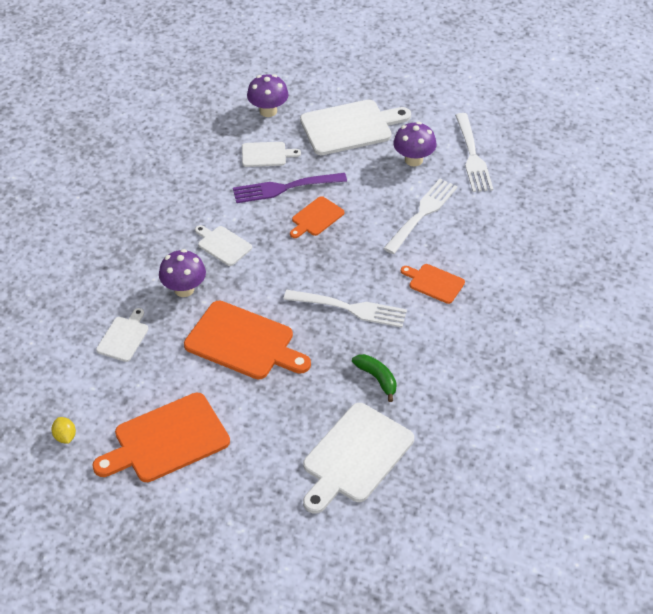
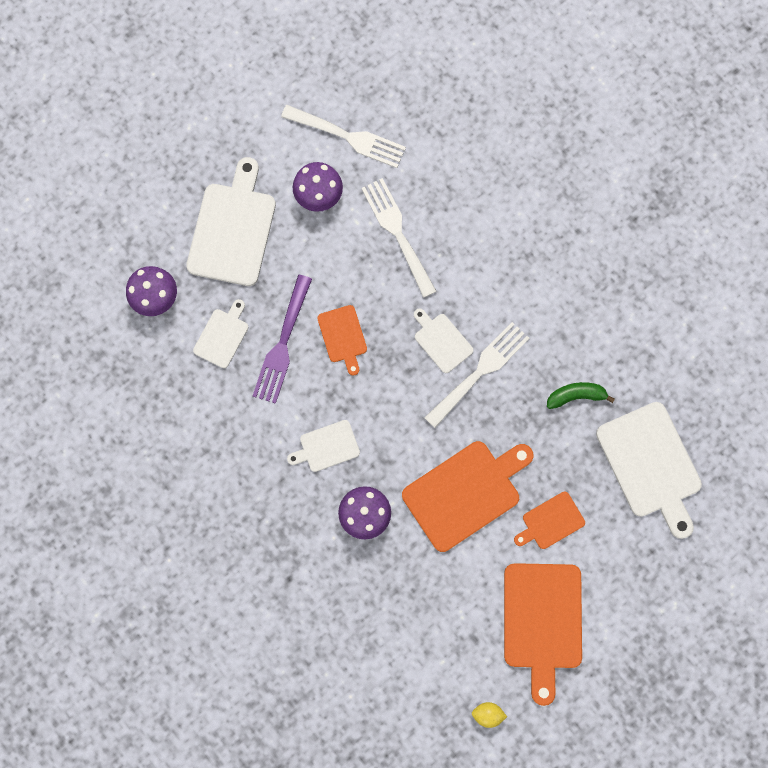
camera: 60 degrees left, 30 degrees up
(124, 337) = (394, 603): white cutting board -> white cutting board (441, 341)
(434, 283) = (492, 276): orange cutting board -> orange cutting board (550, 522)

